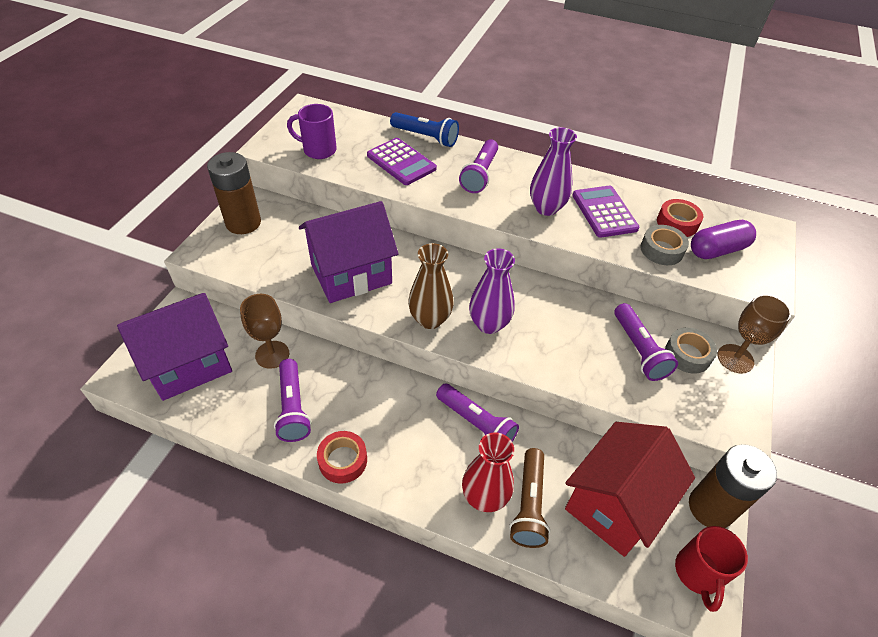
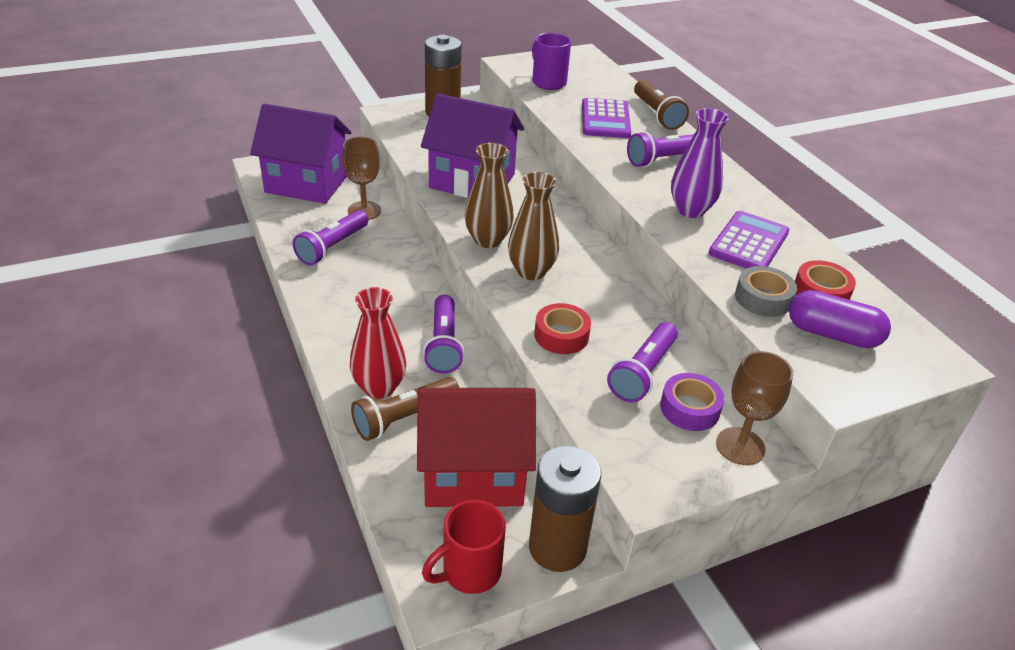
camera: 45 degrees right, 10 degrees down
(343, 460) = (318, 296): red tape -> red tape (561, 335)
(425, 137) = (657, 114): blue flashlight -> brown flashlight
(489, 324) = (531, 271): purple vase -> brown vase
(687, 354) = (690, 408): grey tape -> purple tape

